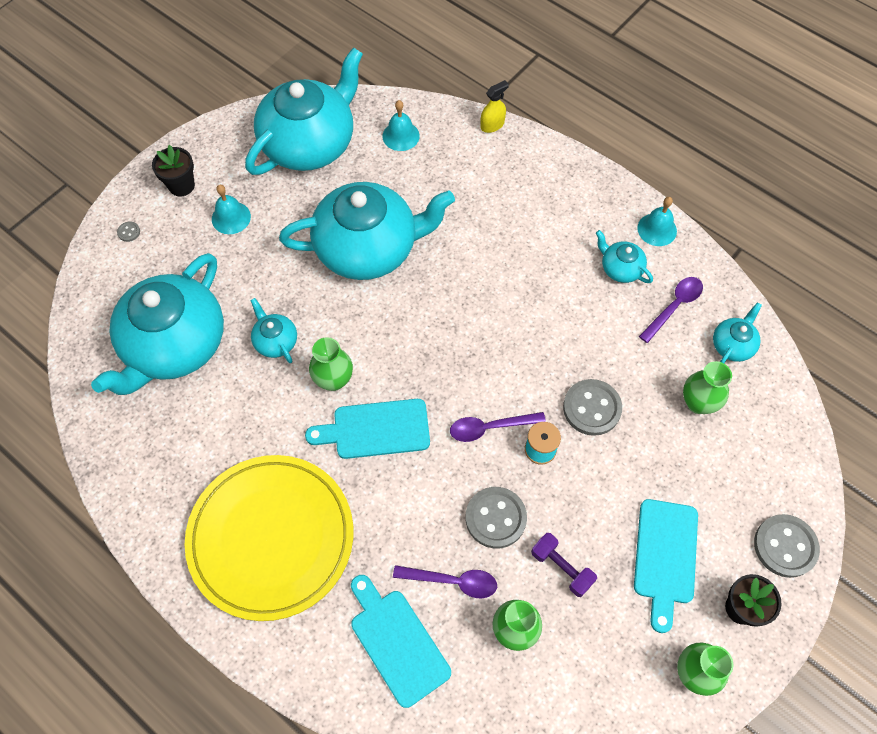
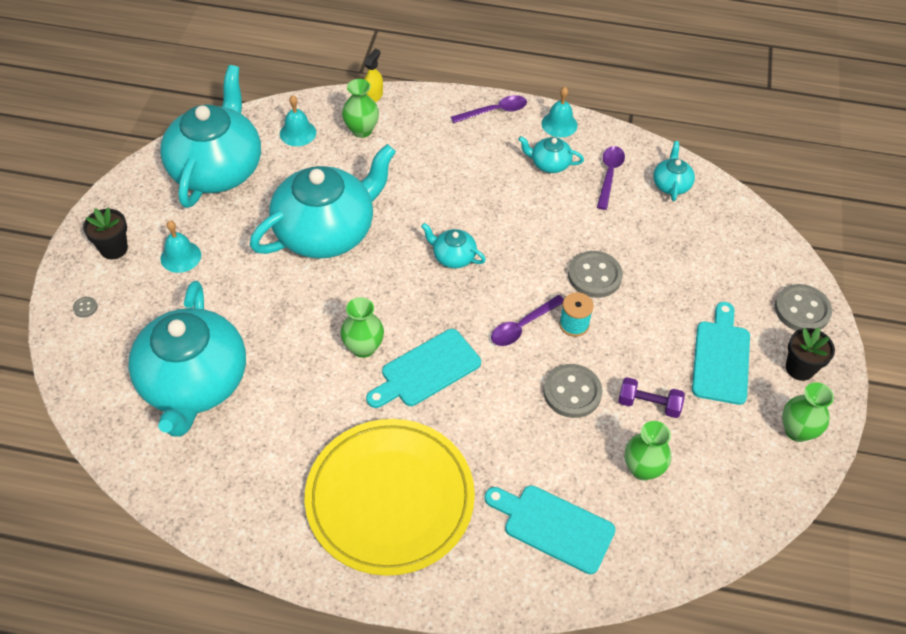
camera: 30 degrees left, 10 degrees down
(275, 341) = (289, 339): turquoise teapot -> turquoise teapot (453, 256)
(452, 581) = (568, 457): purple spoon -> purple spoon (494, 111)
(665, 556) = (721, 358): turquoise cutting board -> turquoise cutting board turned 150 degrees counterclockwise
(698, 403) = (673, 236): green vase -> green vase (361, 130)

